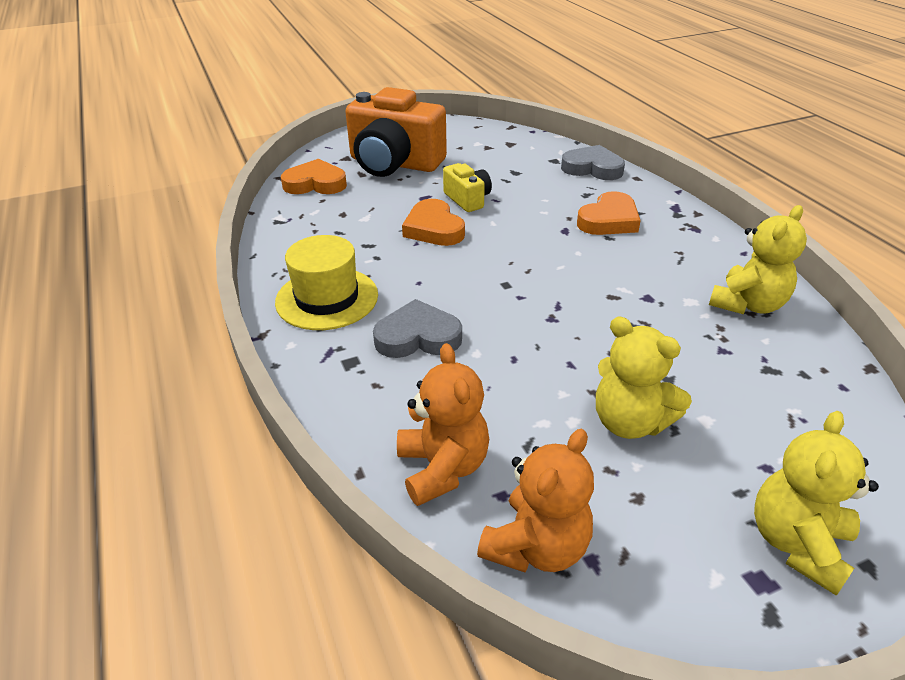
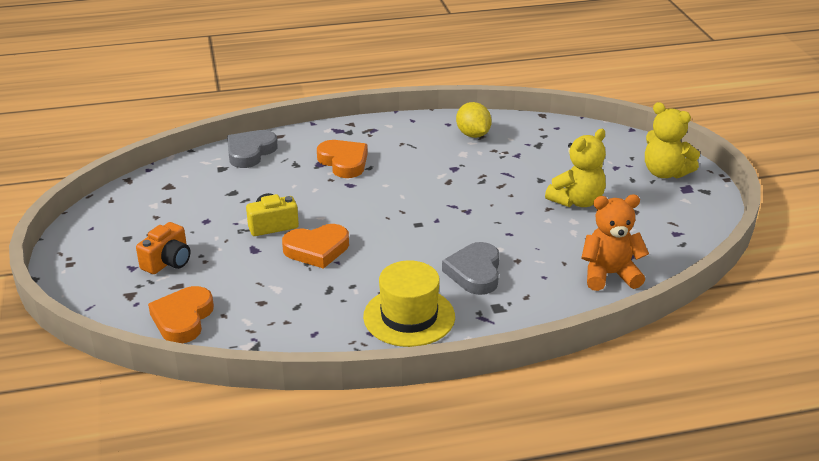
camera: 80 degrees left, 5 degrees down
(394, 164) = (168, 262): orange camera -> orange camera, size x0.48
(536, 546) = (668, 249): orange teddy bear -> none
(747, 304) = (473, 134): yellow teddy bear -> yellow lemon

